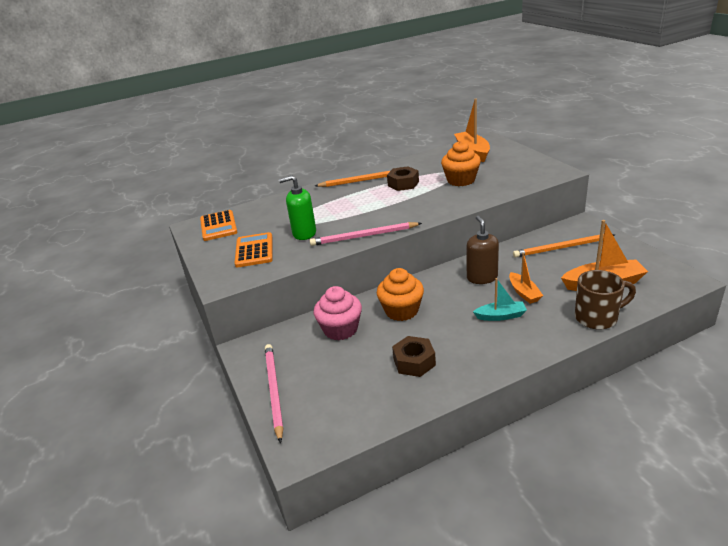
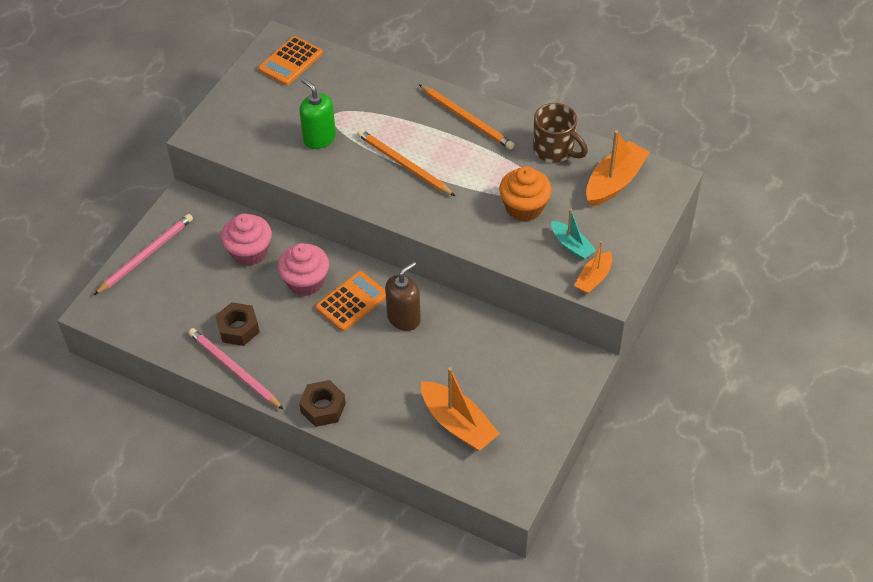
camera: 50 degrees right, 20 degrees up
(254, 250) = (265, 120): orange calculator -> orange calculator (352, 302)
(363, 236) = (343, 188): pink pencil -> pink pencil (234, 370)
(401, 311) = (305, 281): orange cupcake -> pink cupcake
(403, 184) = (481, 159): brown nut -> brown nut (323, 408)
(500, 316) = (346, 361): turquoise boat -> turquoise boat (571, 245)
(524, 293) = (397, 364): orange boat -> orange boat (594, 278)
(562, 248) = (511, 363): orange pencil -> orange pencil (403, 164)
(597, 317) = (391, 438): brown mug -> brown mug (555, 150)

